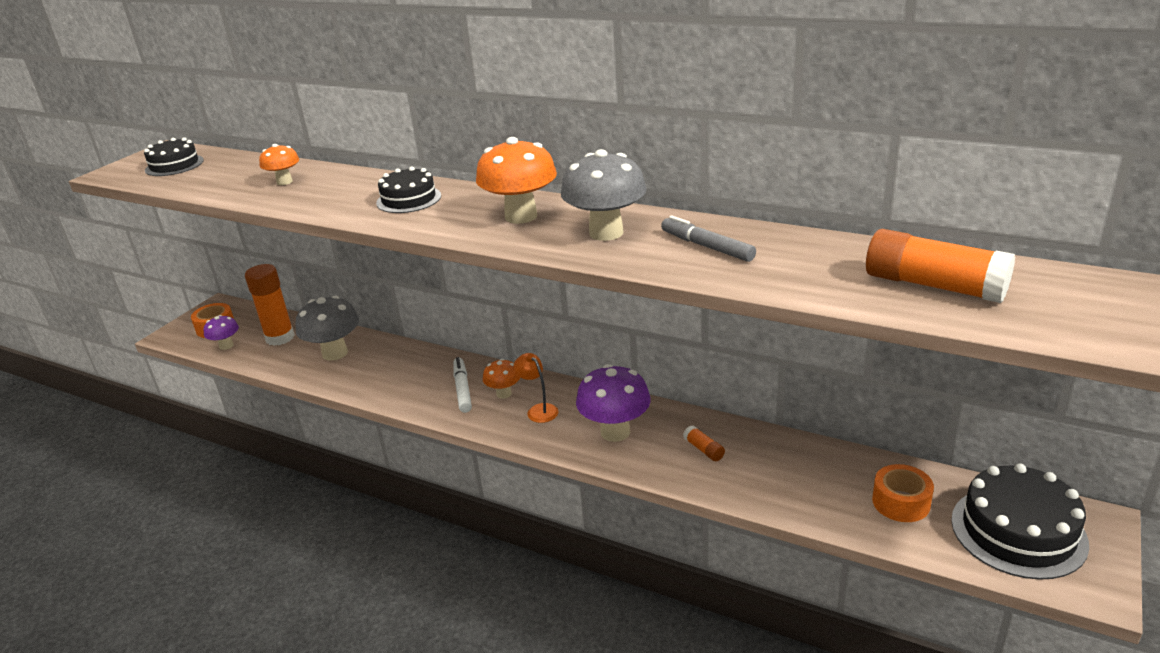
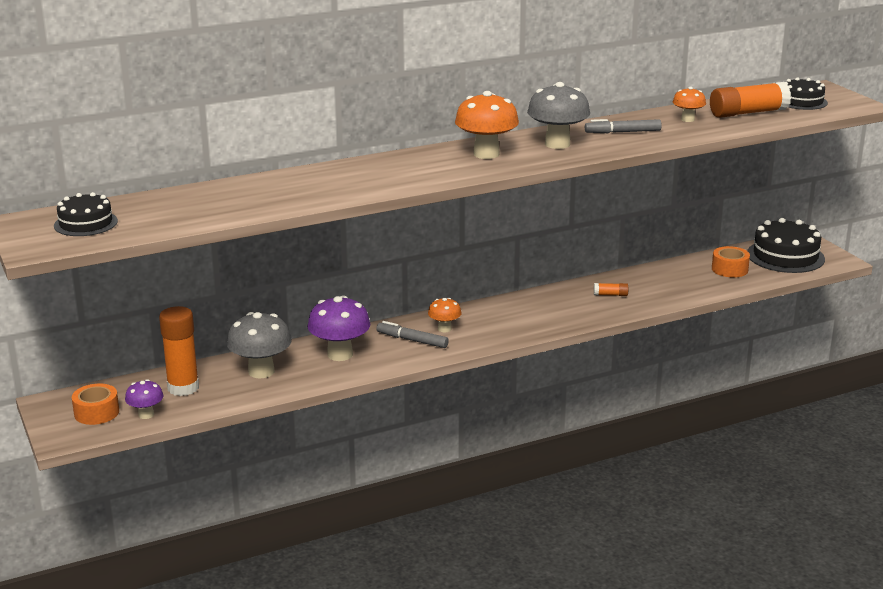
camera: 55 degrees left, 5 degrees down
(284, 182) = (245, 196): orange mushroom -> orange mushroom (687, 119)
(409, 199) = (383, 171): black cake -> black cake (801, 101)
(462, 389) = (412, 340): white marker -> grey marker
(538, 410) = (485, 324): orange lamp -> none
(615, 432) = (551, 311): purple mushroom -> purple mushroom (340, 354)

